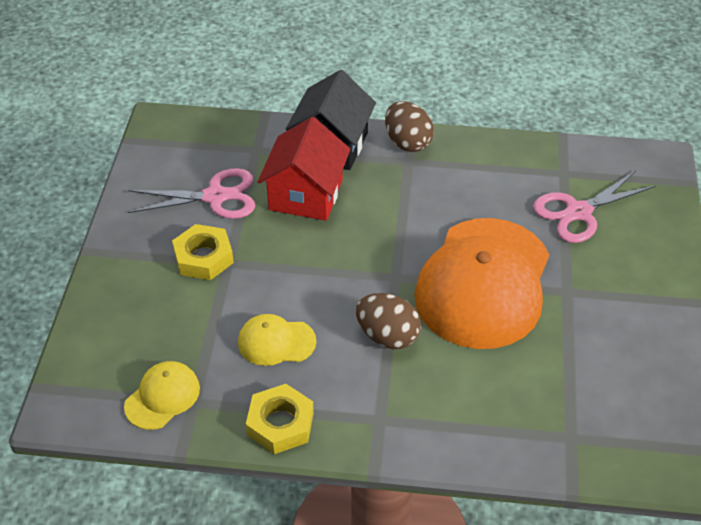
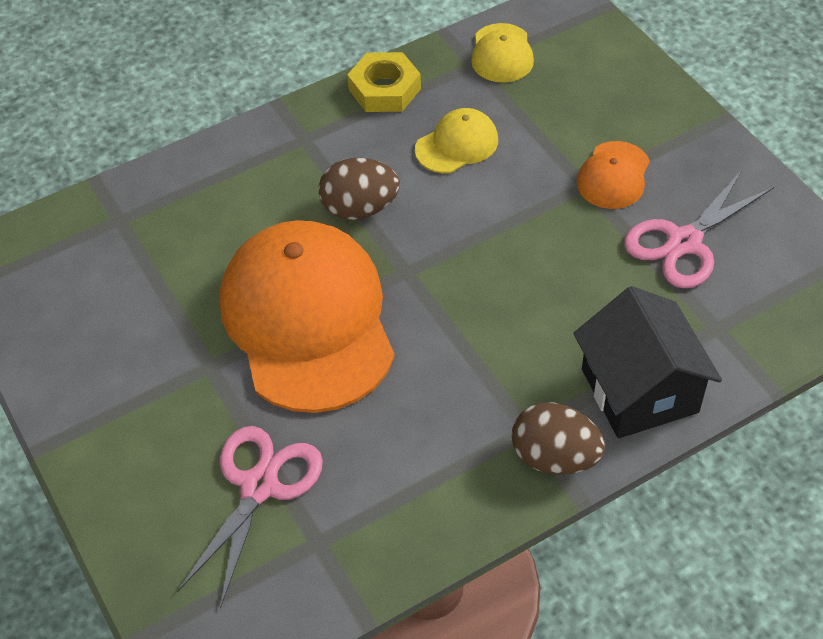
camera: 145 degrees right, 5 degrees up
(203, 257) = (613, 175): yellow nut -> orange cap
(306, 195) = (595, 305): red house -> none

